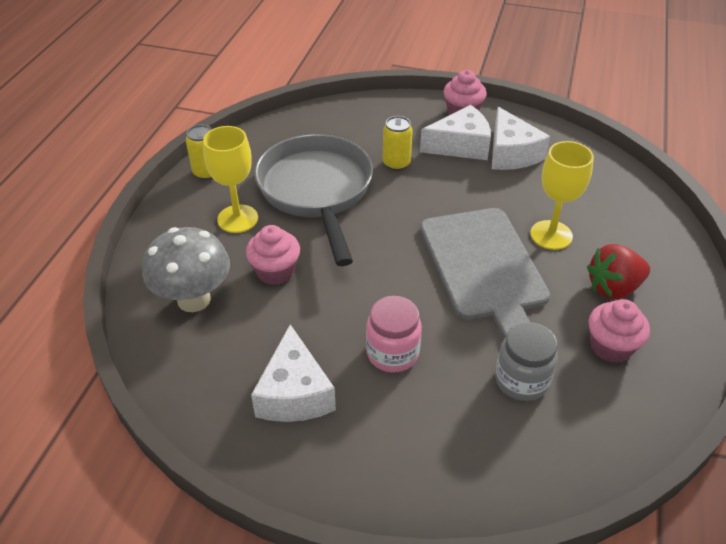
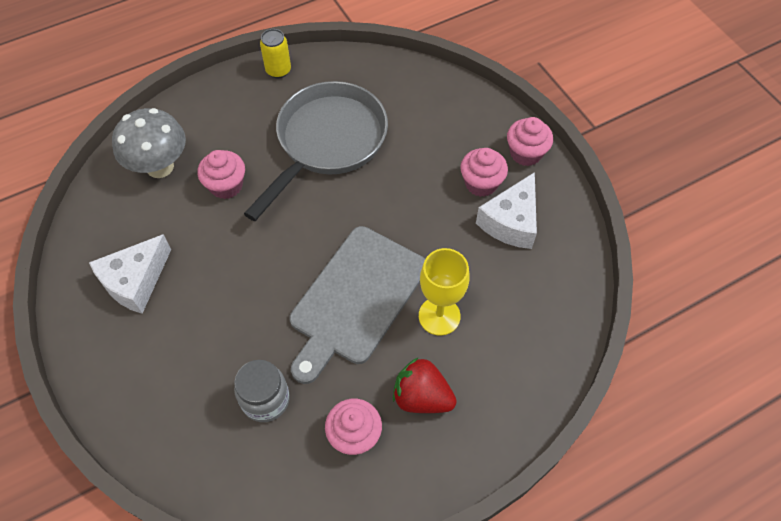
camera: 45 degrees right, 15 degrees up
(237, 219) = (253, 125): yellow goblet -> none
(392, 353) = (218, 307): pink jar -> none
(396, 164) = (411, 162): yellow can -> none
(460, 146) = (481, 183): white cheese -> pink cupcake

